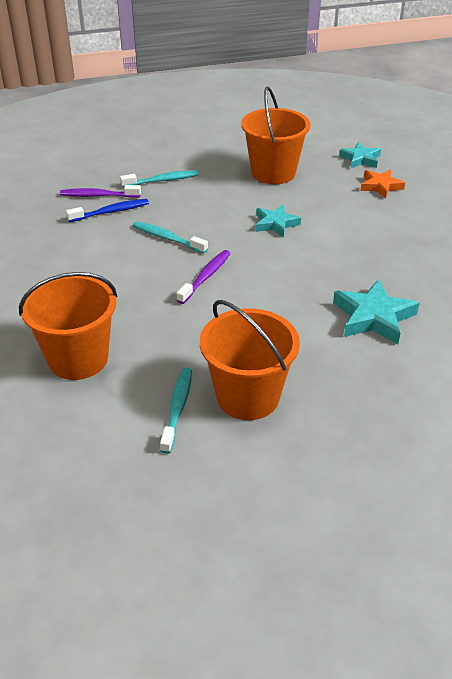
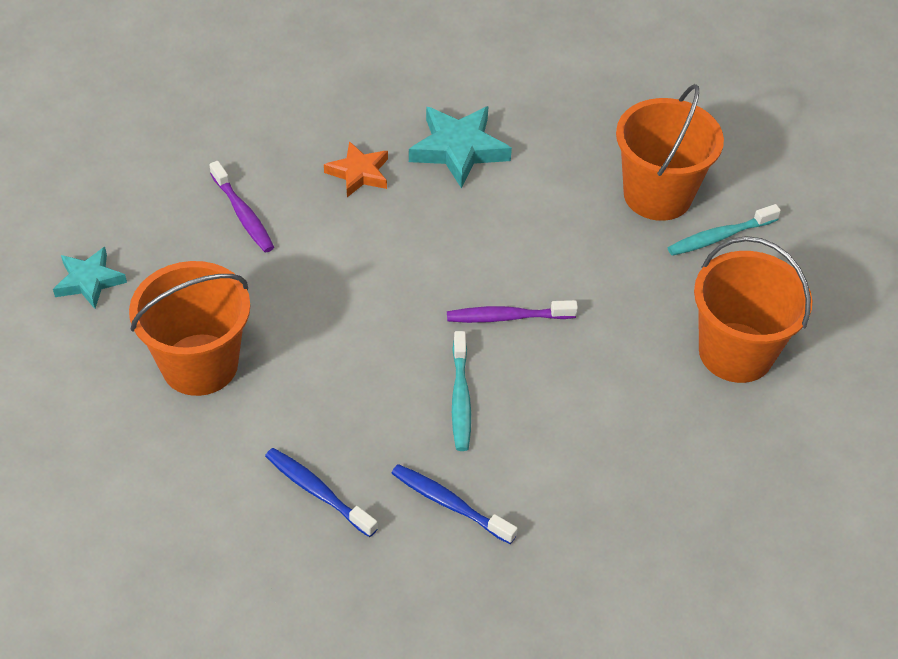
camera: 125 degrees left, 10 degrees up
(98, 195) = (420, 549): purple toothbrush -> purple toothbrush (243, 214)
(162, 180) = (317, 491): turquoise toothbrush -> blue toothbrush
(276, 224) = (339, 302): turquoise star -> none
(380, 186) = (161, 233): orange star -> orange star (359, 173)

